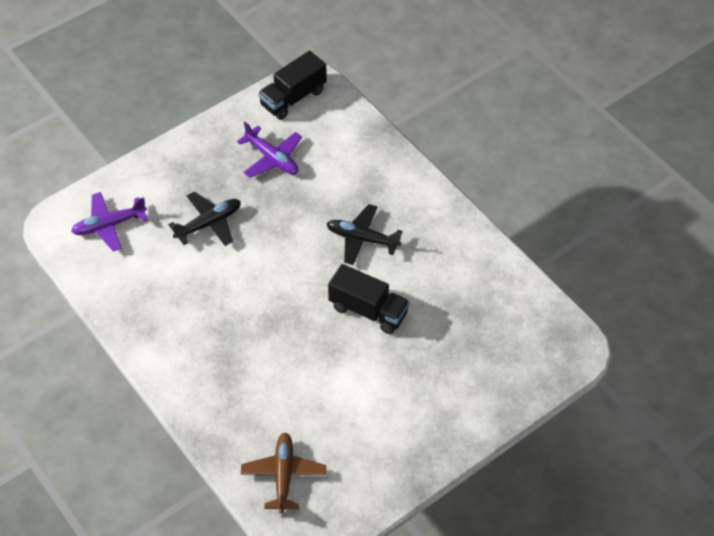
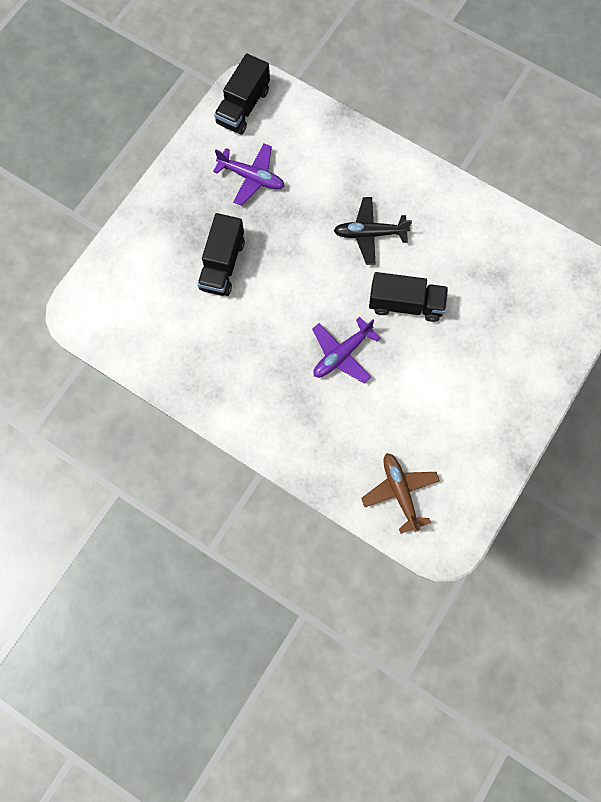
camera: 20 degrees left, 20 degrees up
(109, 225) = (129, 298): purple plane -> purple plane (342, 354)
(209, 223) = (222, 264): black plane -> black truck

